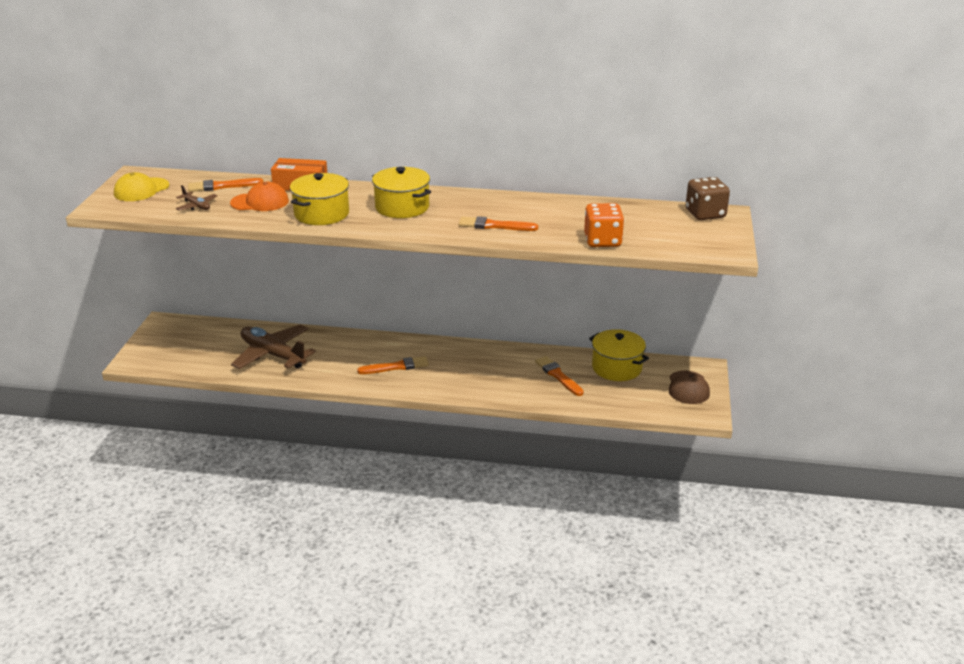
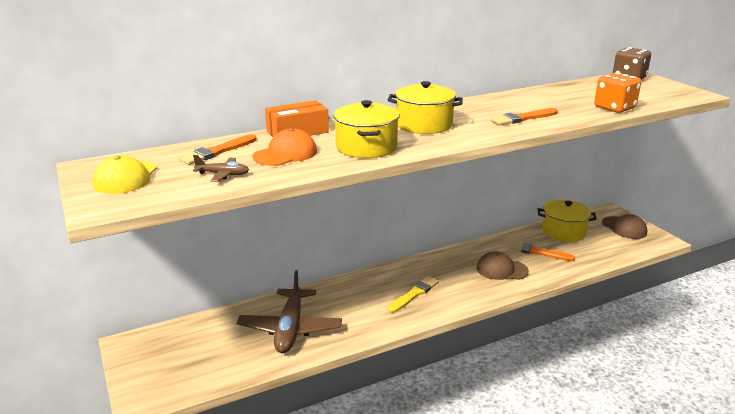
camera: 35 degrees left, 5 degrees down
(273, 355) = (290, 329): brown plane -> brown plane turned 90 degrees counterclockwise
(396, 367) = (414, 294): orange brush -> yellow brush
(499, 377) = (501, 269): none -> brown cap

